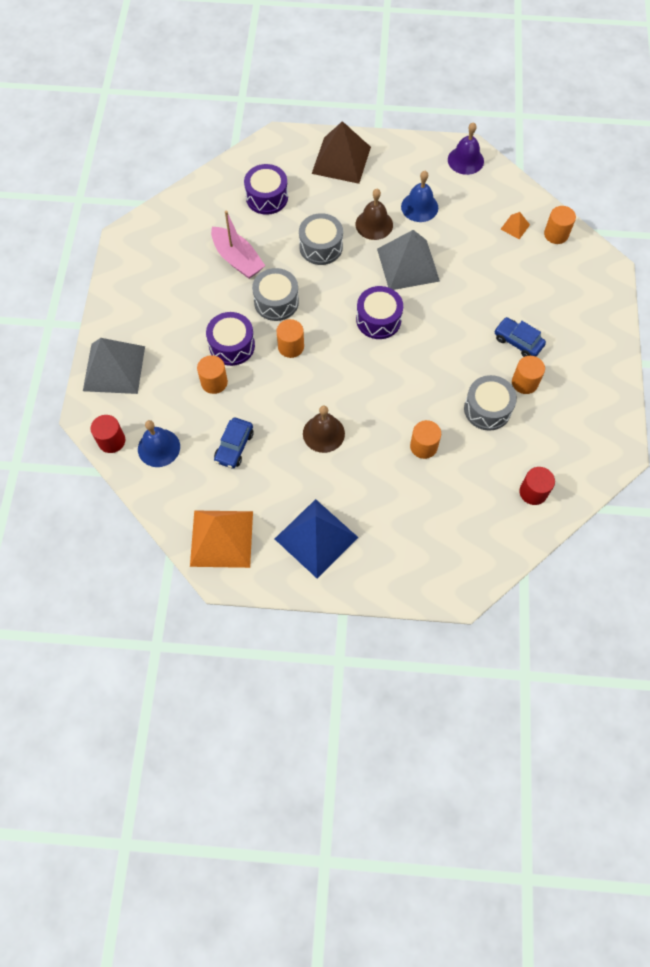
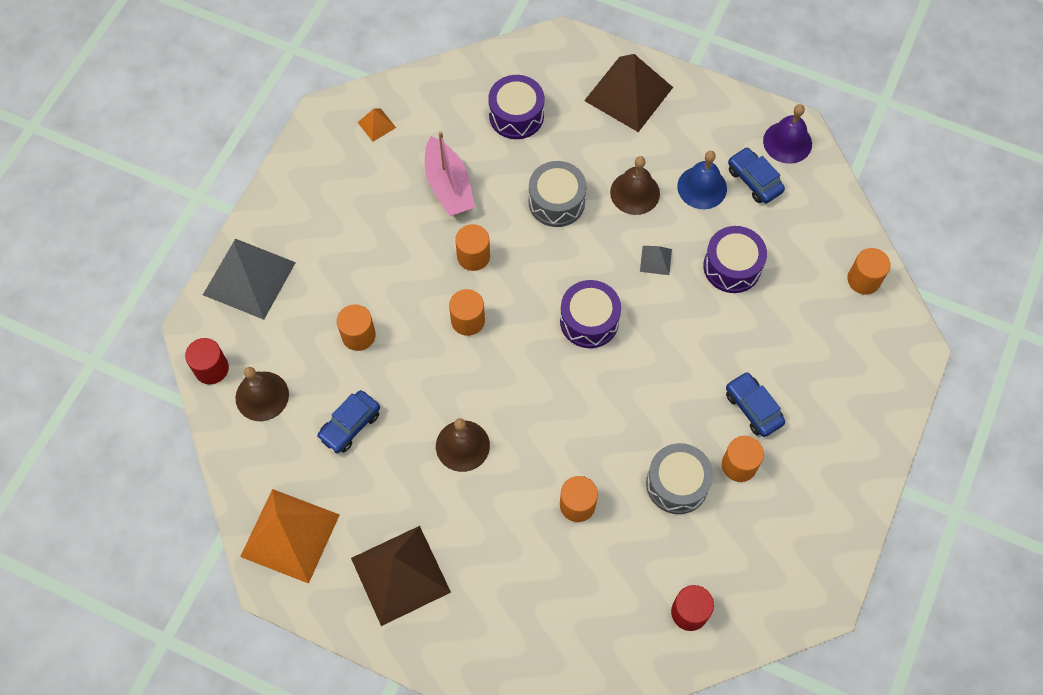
camera: 20 degrees right, 0 degrees up
(159, 447) = (262, 396): blue bell -> brown bell
(232, 345) = (398, 295): purple drum -> purple drum (732, 267)
(276, 302) = (473, 256): grey drum -> orange cylinder
(316, 538) = (400, 575): blue pyramid -> brown pyramid
(408, 265) = (656, 260): grey pyramid -> grey pyramid, size x0.43
(453, 192) = (754, 180): none -> blue car
(515, 227) = (814, 252): orange pyramid -> orange pyramid (376, 125)

